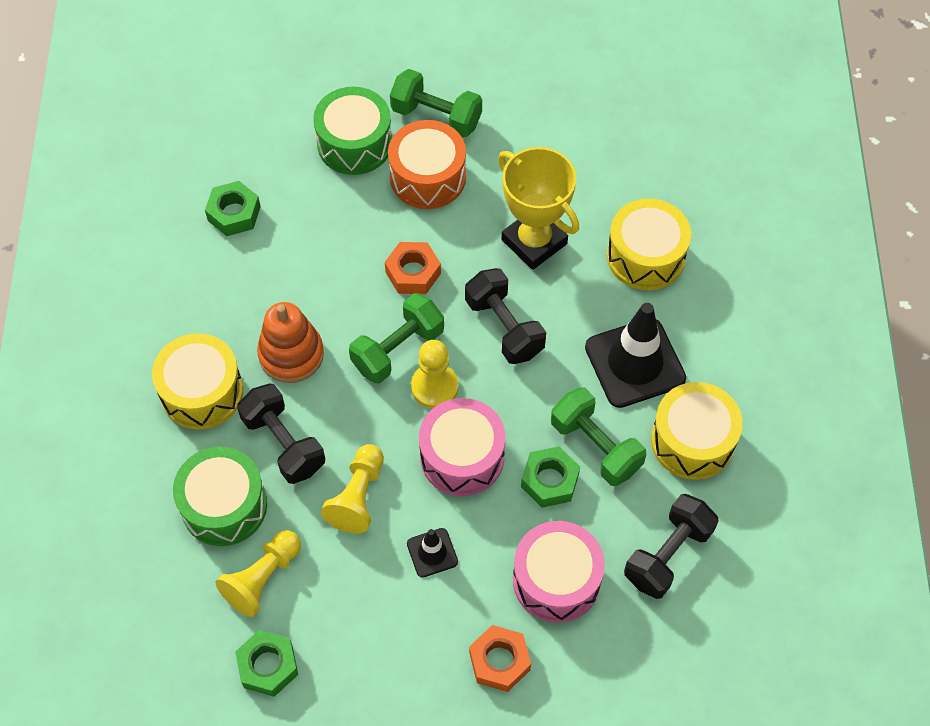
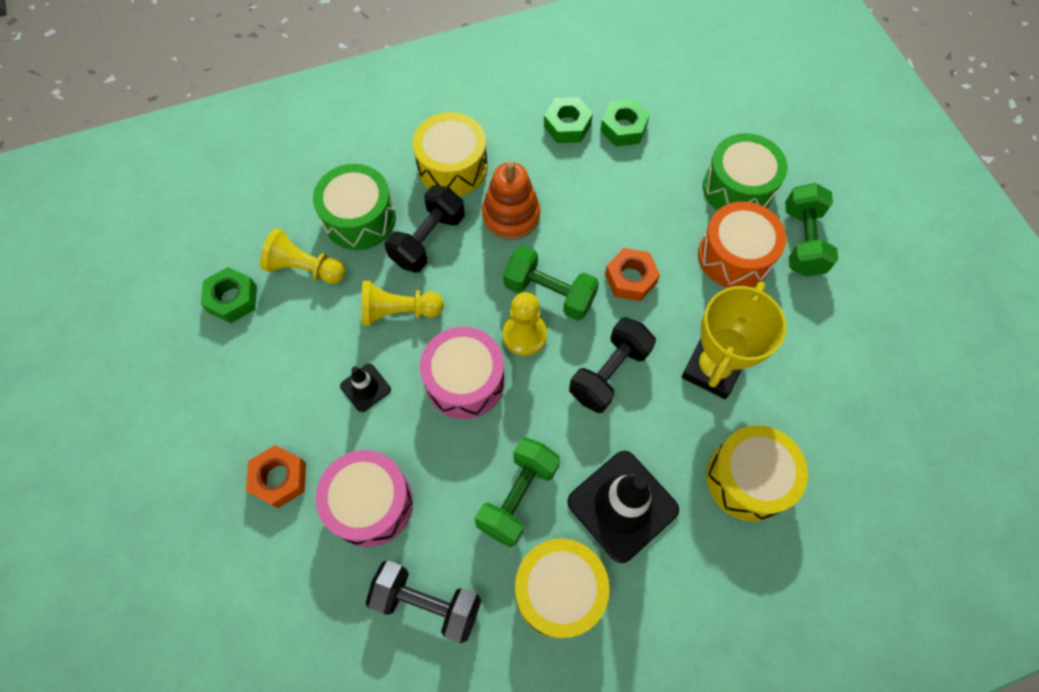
camera: 70 degrees right, 5 degrees up
(549, 481) = (467, 465): green nut -> green nut (567, 125)

